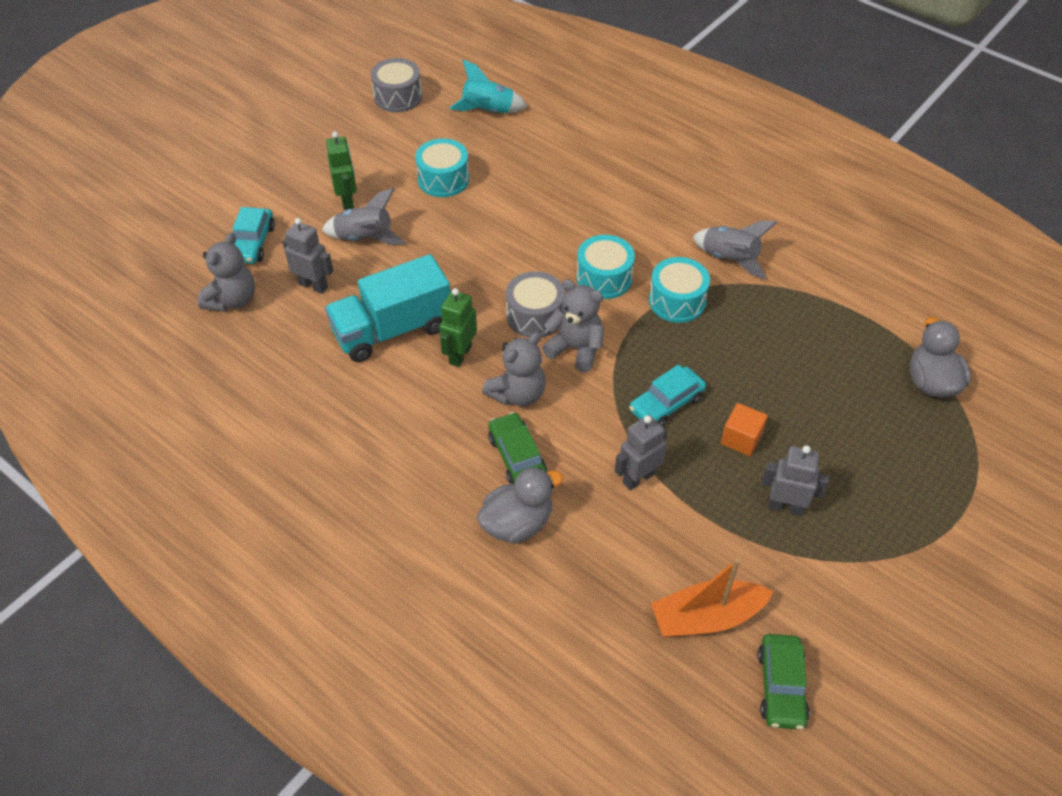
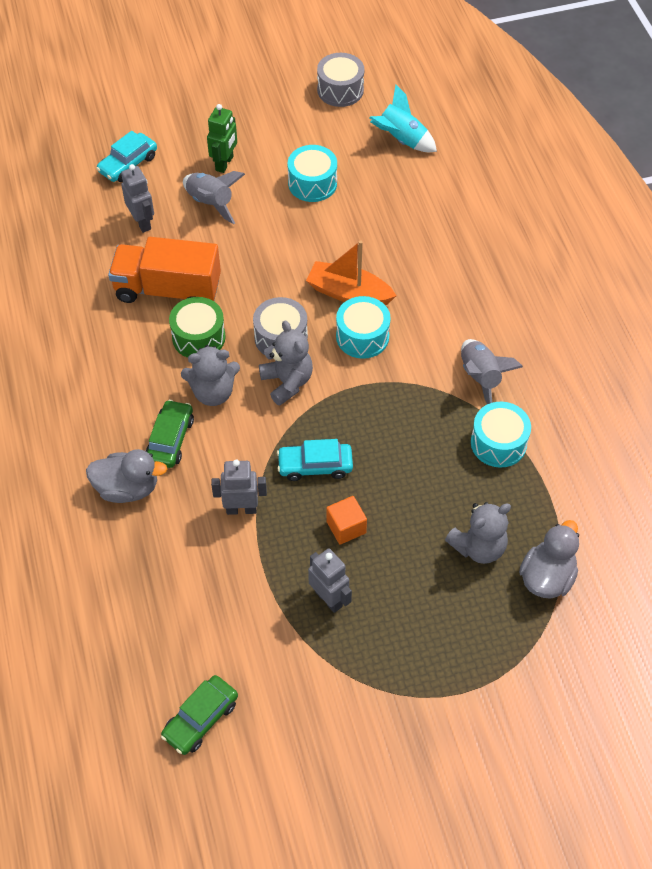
camera: 35 degrees right, 5 degrees up
(232, 300) = (78, 203): grey teddy bear -> grey teddy bear (478, 547)
(392, 330) = (168, 289): turquoise truck -> orange truck
(460, 355) = (198, 337): green robot -> green drum
(677, 301) = (402, 388): turquoise drum -> turquoise drum (498, 443)
(706, 617) = (195, 638): orange boat -> orange boat (349, 293)

